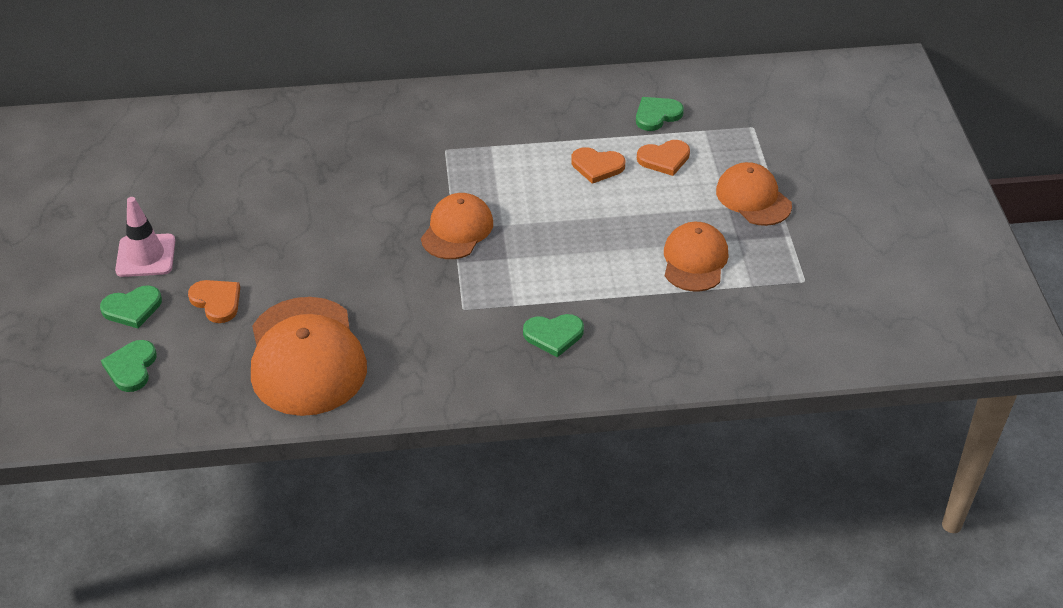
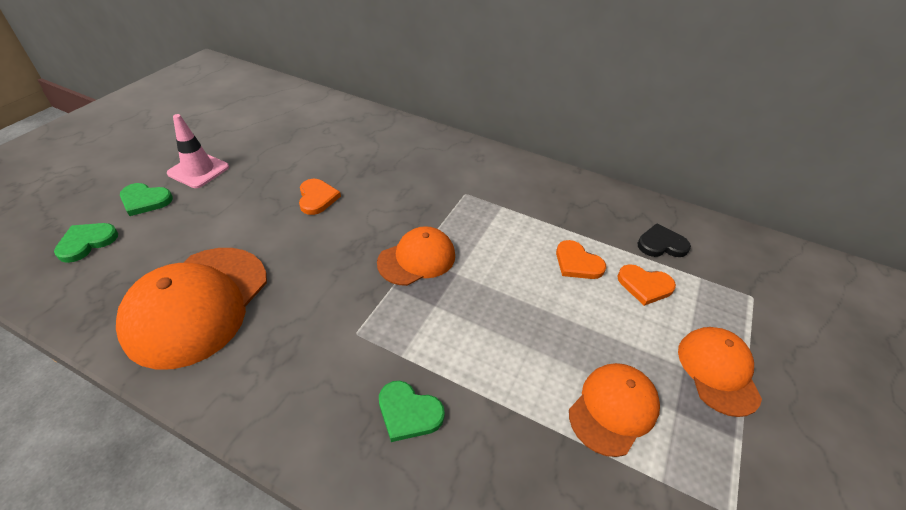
camera: 30 degrees right, 0 degrees up
(217, 301) = (197, 224): orange heart -> orange heart (317, 198)
(657, 115) = (661, 244): green heart -> black heart

